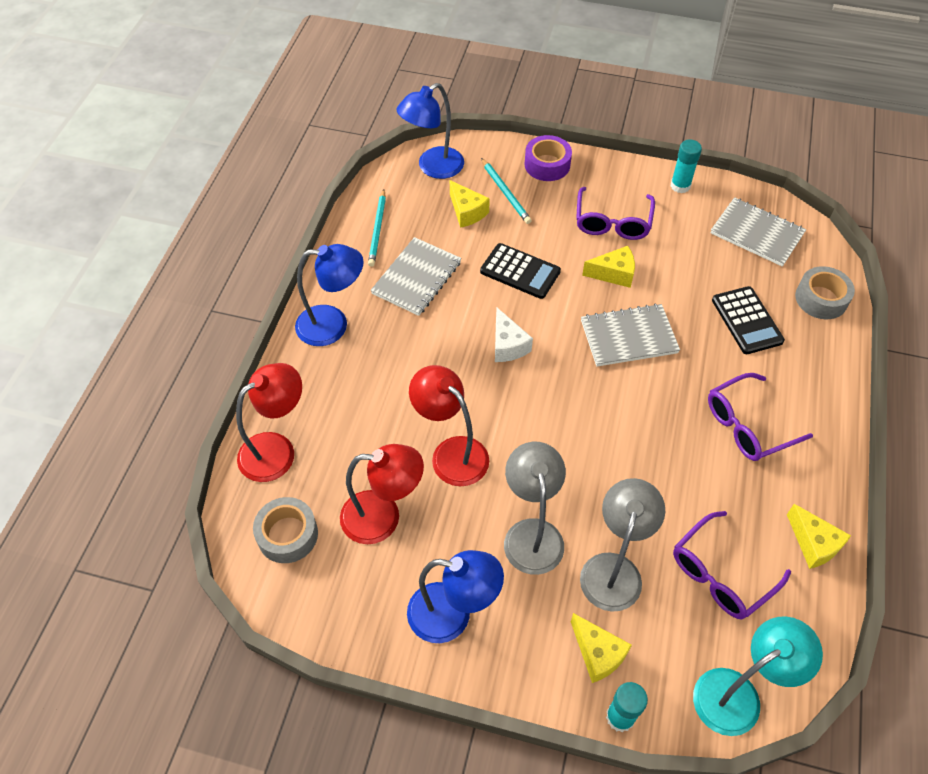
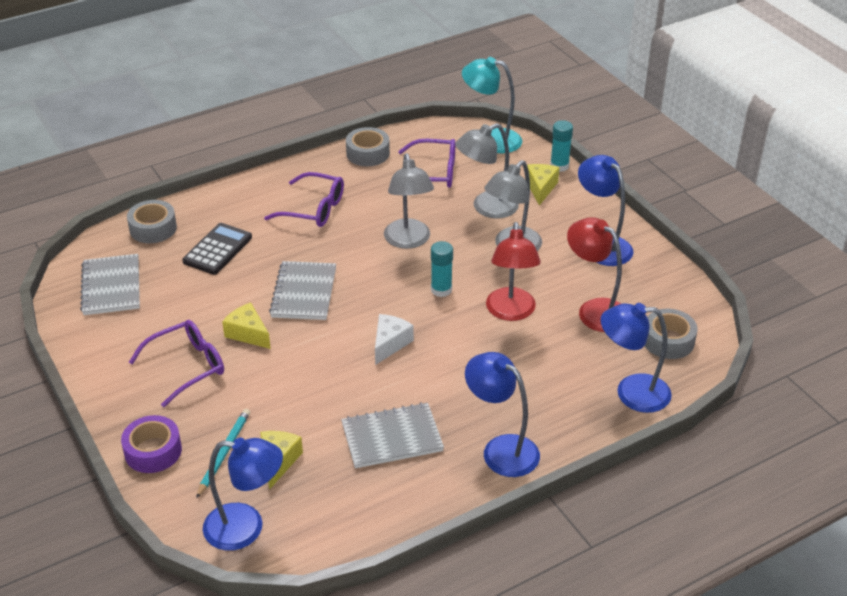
camera: 135 degrees left, 15 degrees down
(277, 450) = (631, 393): red lamp -> blue lamp
(378, 230) = (371, 504): turquoise pencil -> none
(520, 272) = (309, 383): black calculator -> none
(625, 459) = (408, 241): none -> grey lamp
(628, 337) = (304, 292): grey notebook -> grey notebook turned 60 degrees clockwise
(680, 186) = (93, 354): turquoise glue stick -> turquoise glue stick (441, 290)
(813, 544) = (368, 153): yellow cheese -> grey tape

